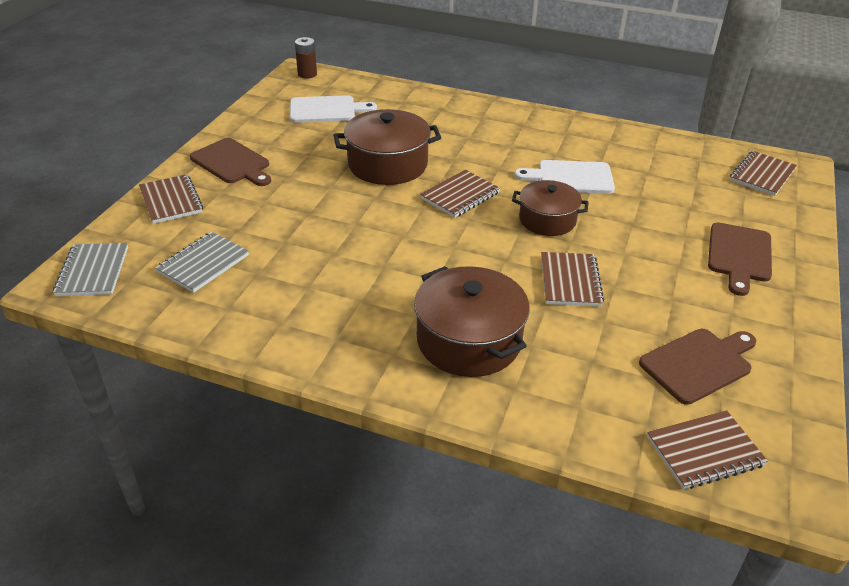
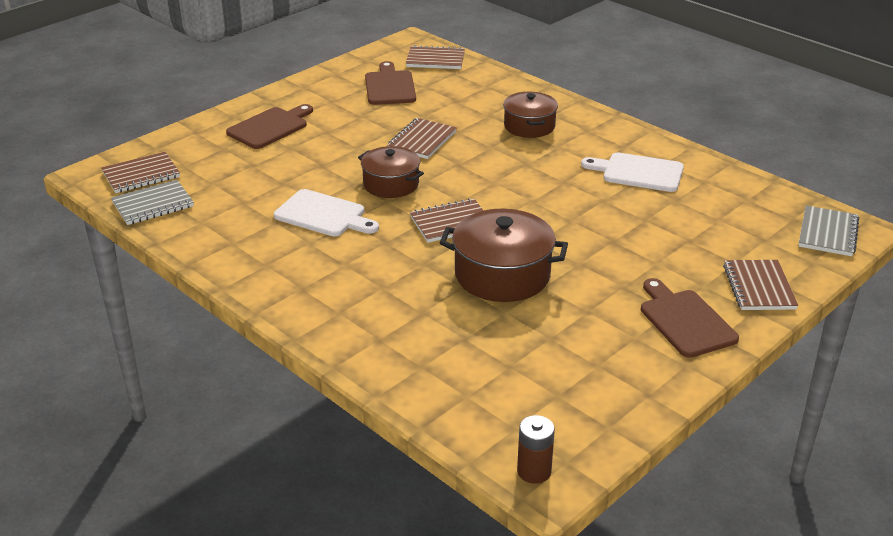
camera: 155 degrees left, 5 degrees down
(203, 264) = (724, 217): grey notebook -> grey notebook (153, 205)
(326, 110) = (536, 379): white cutting board -> white cutting board (638, 172)
(468, 340) = (529, 126): brown pot -> brown pot, size x0.66
(699, 364) = (389, 86): brown cutting board -> brown cutting board turned 90 degrees clockwise

